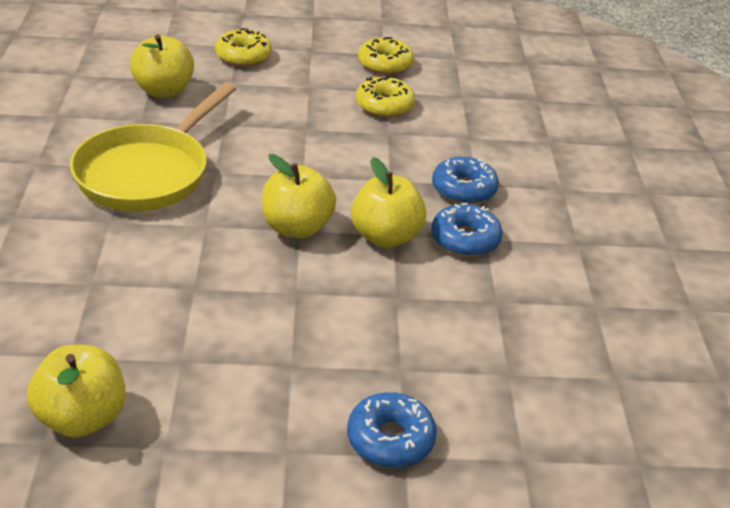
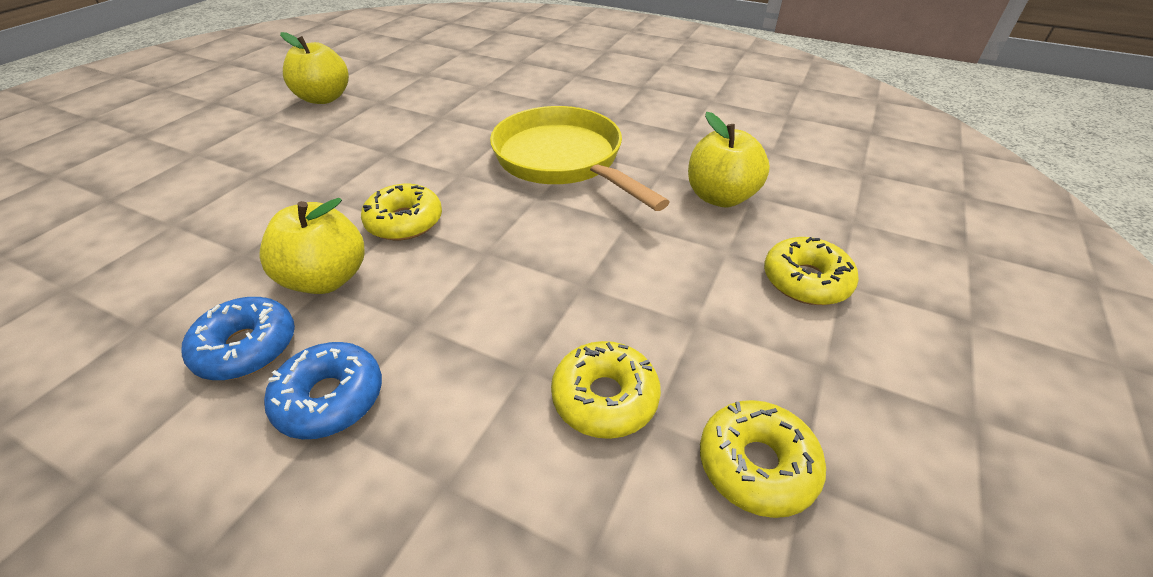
camera: 120 degrees right, 5 degrees up
(297, 228) = (404, 222): yellow apple -> yellow donut
(390, 439) = (130, 196): blue donut -> none

